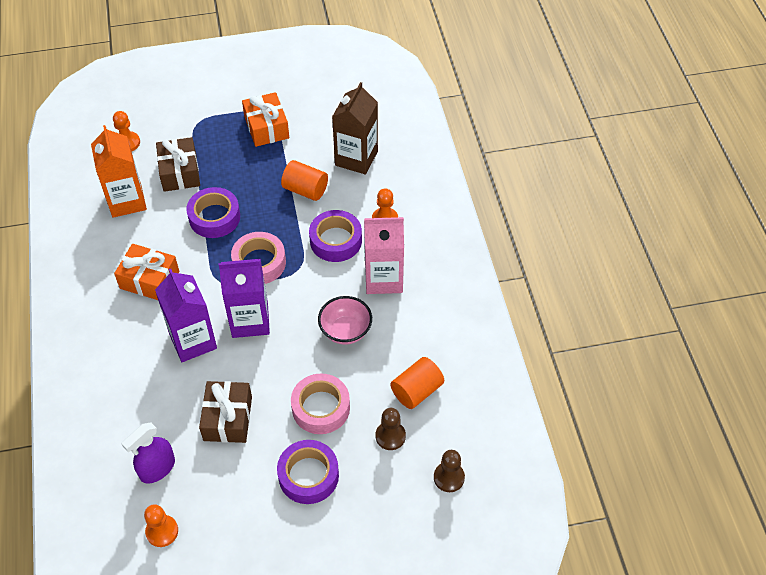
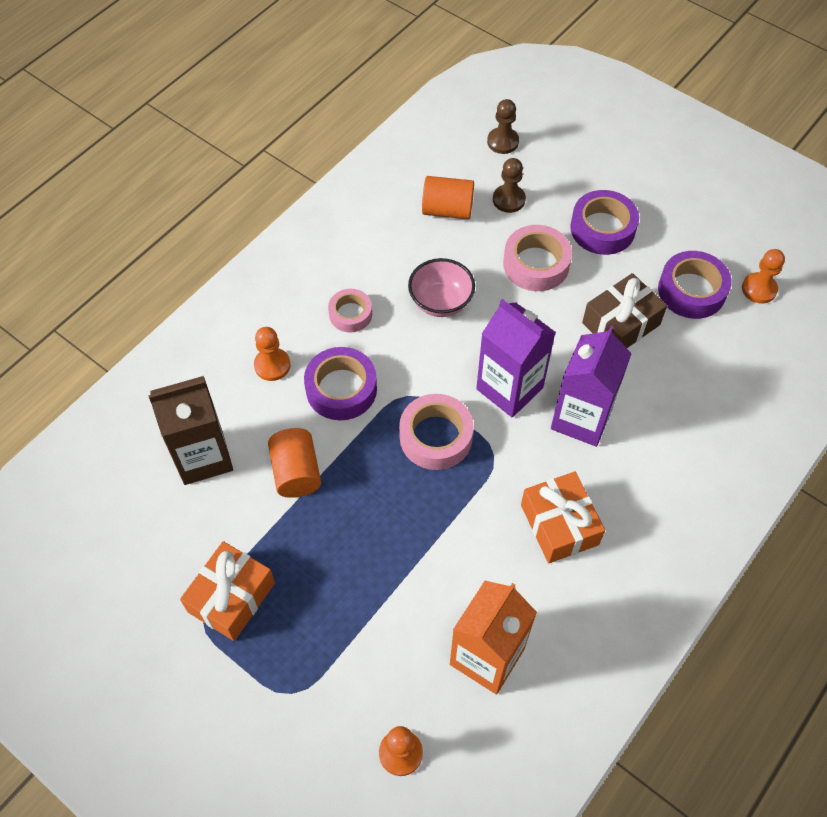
camera: 130 degrees left, 5 degrees up
(157, 468) = (720, 337): purple spray bottle -> none
(180, 172) = (390, 635): brown gift -> none
(214, 217) = (419, 534): purple tape -> purple tape (691, 291)
(383, 279) = (350, 314): pink carton -> pink tape

